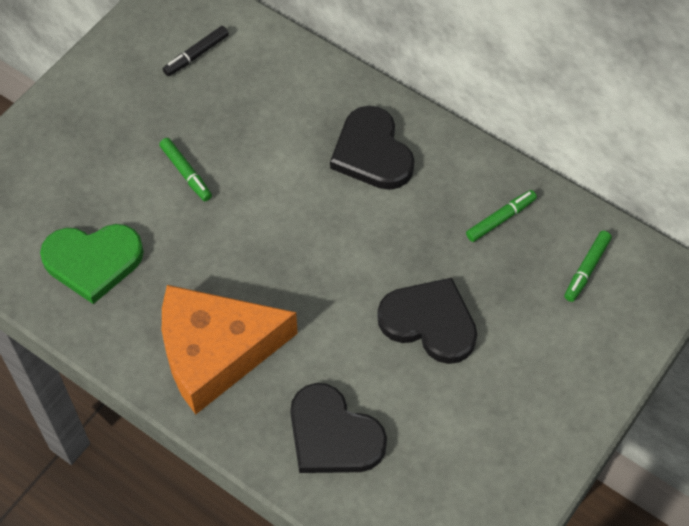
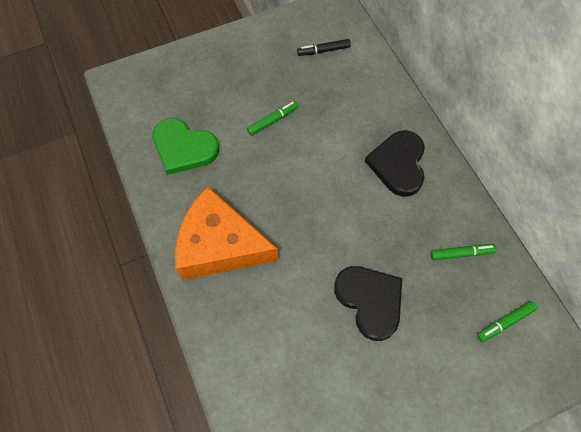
camera: 30 degrees right, 5 degrees up
(186, 173) = (272, 120): green marker -> green marker turned 120 degrees counterclockwise
(333, 435) = (259, 344): black heart -> none

